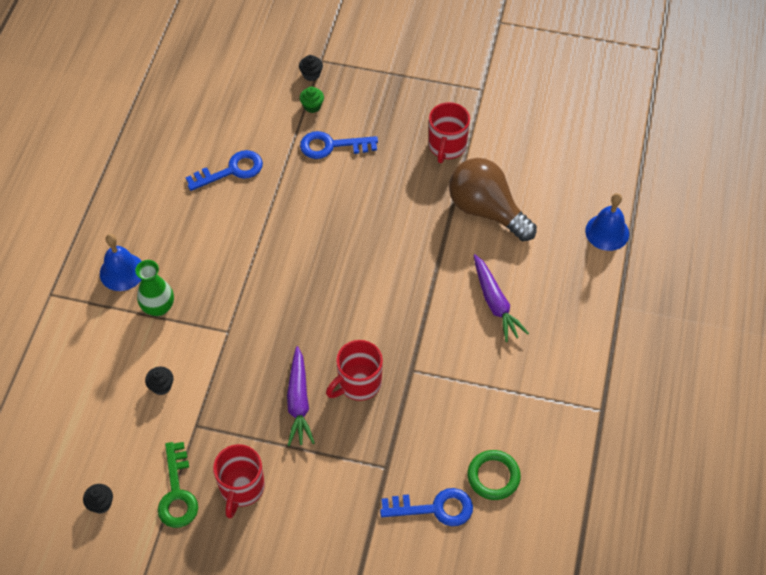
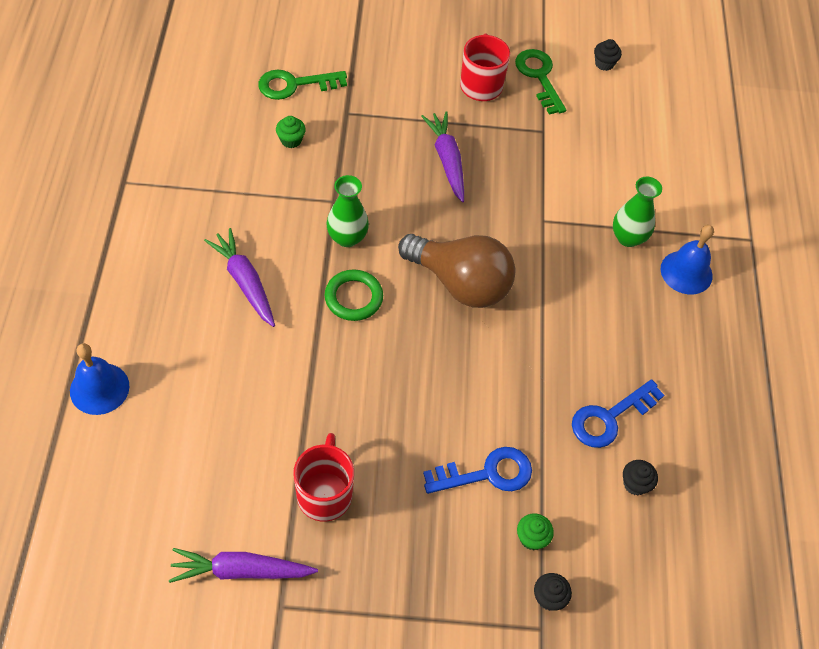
camera: 165 degrees right, 0 degrees up
(161, 386) = (591, 161): black cupcake -> black cupcake (635, 484)
(358, 383) = (389, 183): red mug -> none
(404, 333) = (347, 237): none -> green vase
(434, 508) = (295, 85): blue key -> green key
(444, 440) = (291, 140): none -> green cupcake
(486, 210) = (262, 400): brown light bulb -> brown light bulb (460, 283)
(493, 476) = (239, 114): green ring -> green ring (353, 298)
(505, 110) = (241, 570): none -> purple carrot

